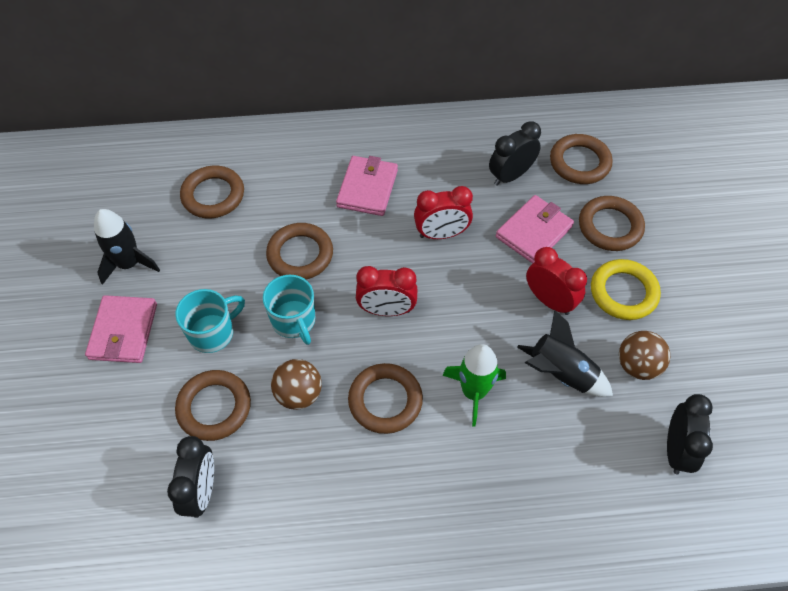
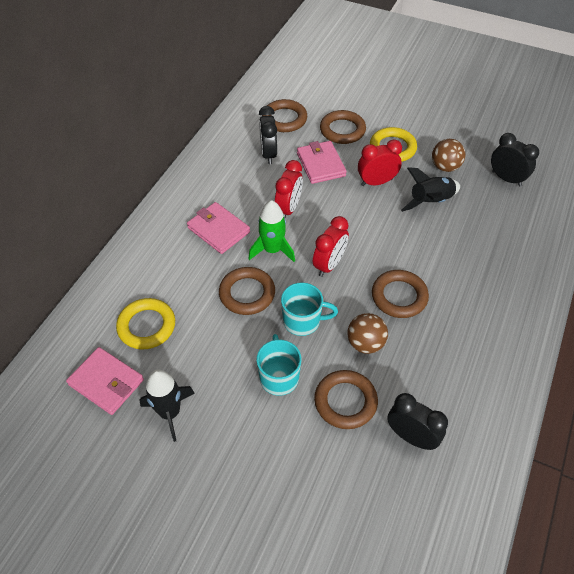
camera: 60 degrees left, 5 degrees down
(123, 331) = (235, 441): pink wallet -> pink wallet (106, 382)
(213, 195) = (146, 326): brown ring -> yellow ring
(474, 392) = (419, 248): green rocket -> green rocket (272, 250)

